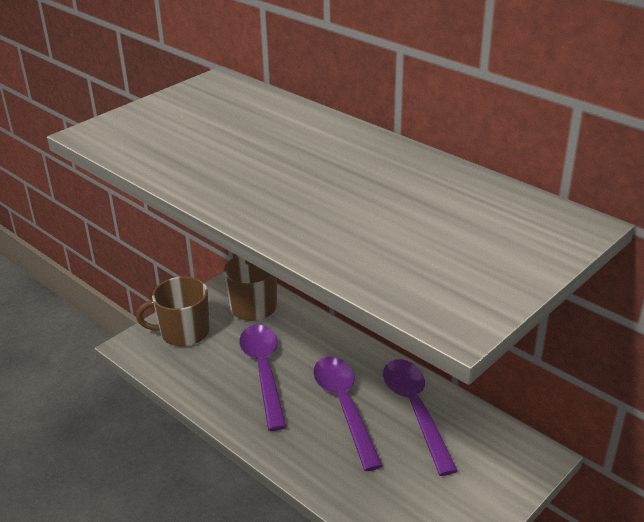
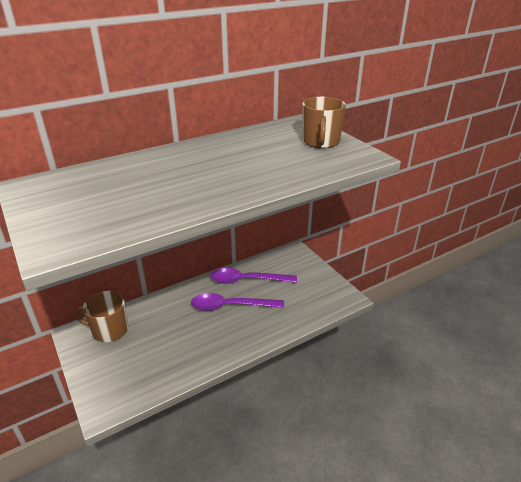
camera: 75 degrees left, 0 degrees up
(183, 332) = (109, 374): brown mug -> brown mug (321, 142)
(264, 372) = (180, 336): purple spoon -> none

